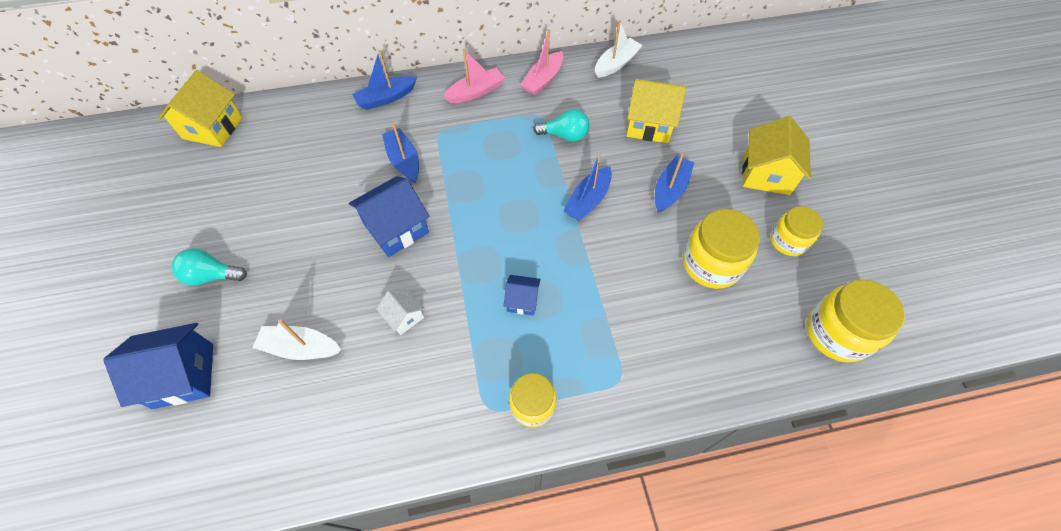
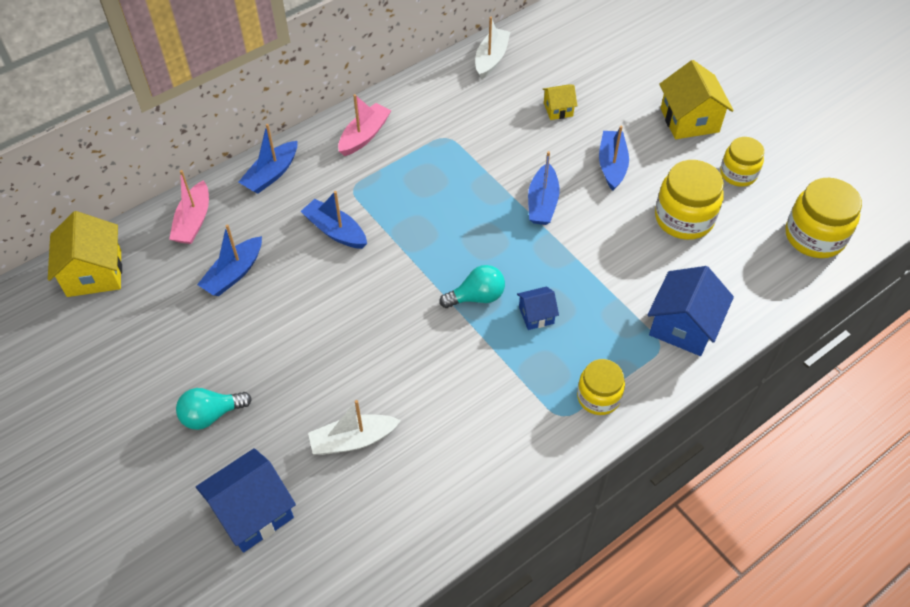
camera: 25 degrees left, 5 degrees down
(307, 166) = (234, 273): none -> blue boat
(396, 228) = (372, 298): blue house -> blue house (683, 326)
(404, 316) = (435, 373): white house -> none
(543, 80) = (427, 99): pink boat -> pink boat (193, 221)
(565, 135) = (483, 148): turquoise light bulb -> turquoise light bulb (477, 297)
(649, 124) = (558, 109): yellow house -> yellow house, size x0.54

